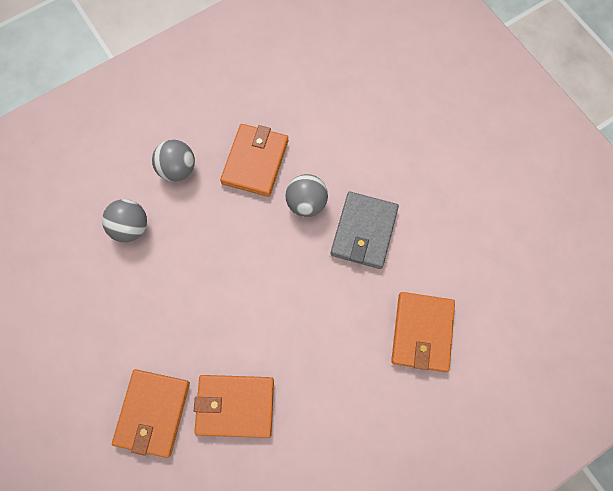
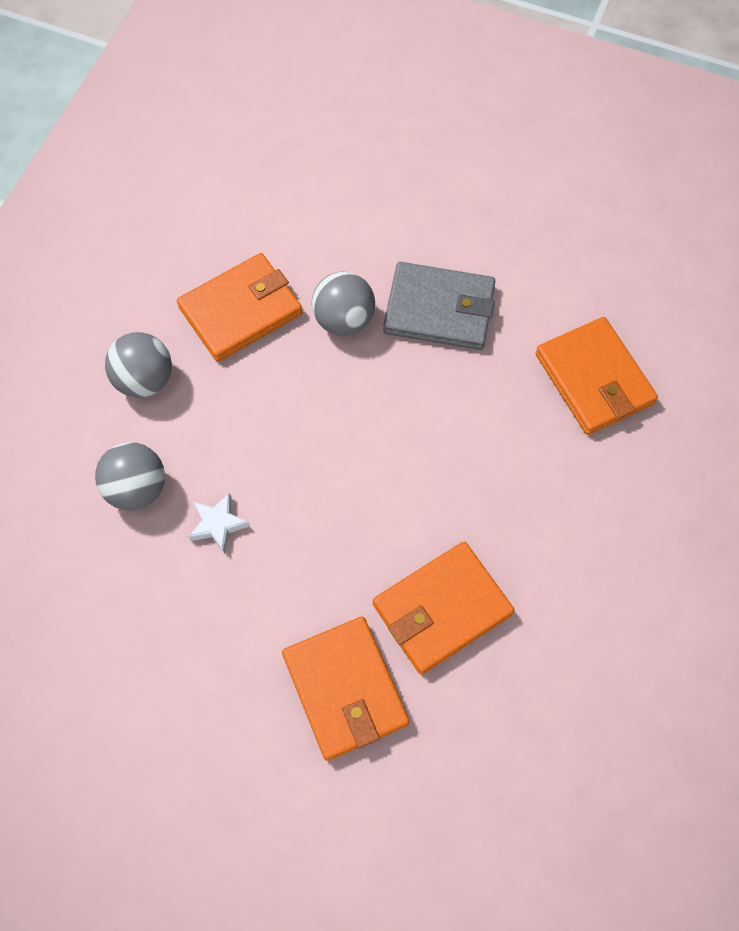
camera: 35 degrees left, 5 degrees down
(156, 276) = (218, 524): none -> white star
(255, 162) = (240, 310): orange wallet -> orange wallet turned 75 degrees clockwise
(364, 231) = (439, 309): grey wallet -> grey wallet turned 60 degrees counterclockwise

